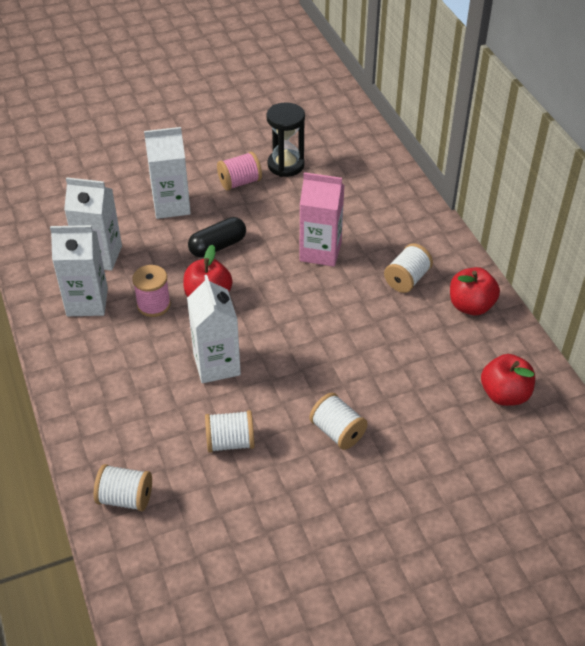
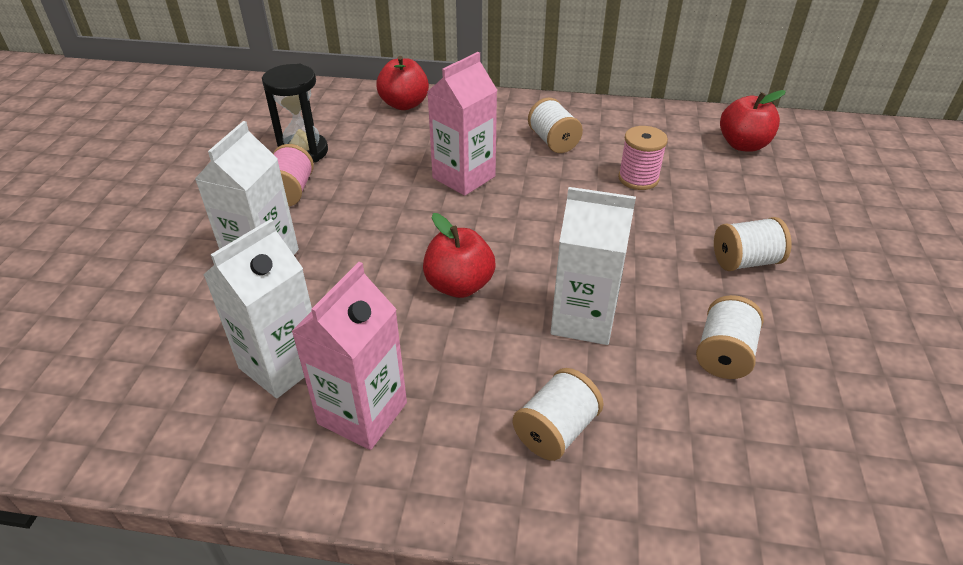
camera: 60 degrees left, 5 degrees down
(87, 302) = (362, 413): white carton -> pink carton
(125, 498) = (787, 506): white spool -> white spool (556, 431)
(153, 305) = (430, 341): pink spool -> pink spool (638, 178)
(218, 246) = (379, 247): black capsule -> none
(471, 306) = (617, 121): red apple -> red apple (404, 104)

